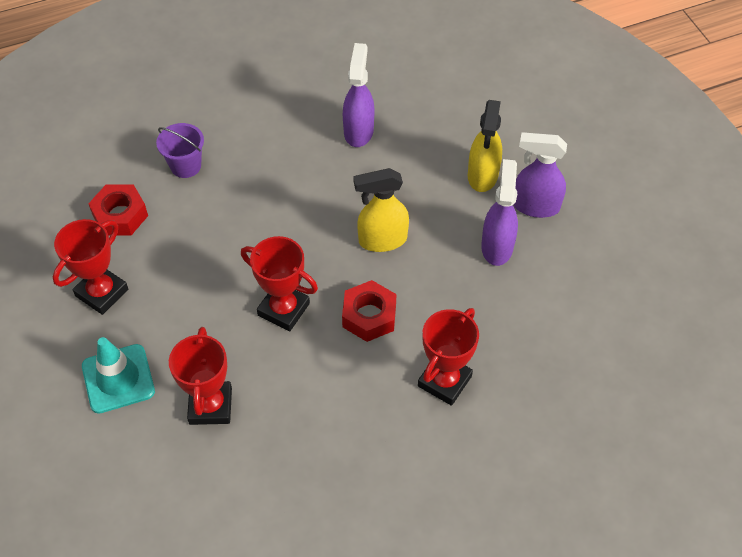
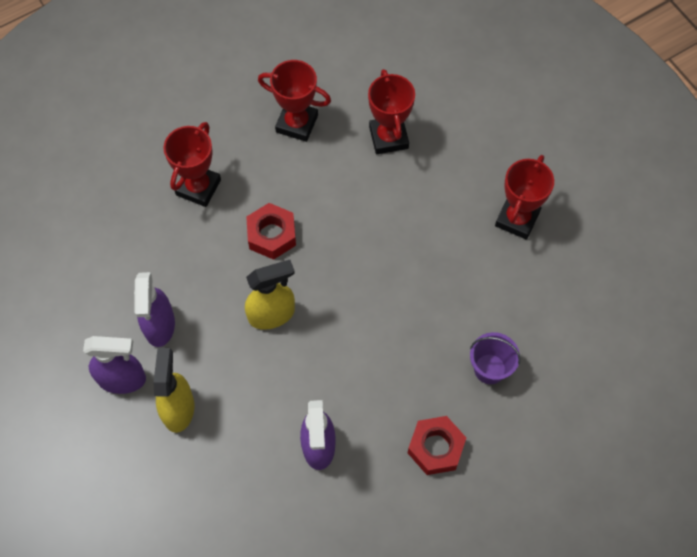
camera: 170 degrees right, 10 degrees up
(118, 379) = (472, 147): turquoise traffic cone -> none
(120, 215) = (533, 300): red nut -> red nut (435, 448)
(283, 309) = (349, 229): red trophy -> red trophy (297, 123)

